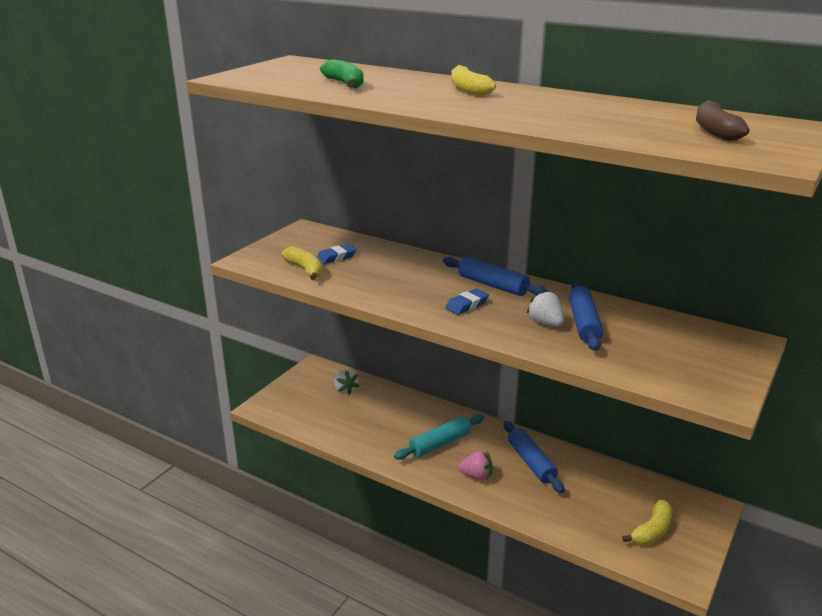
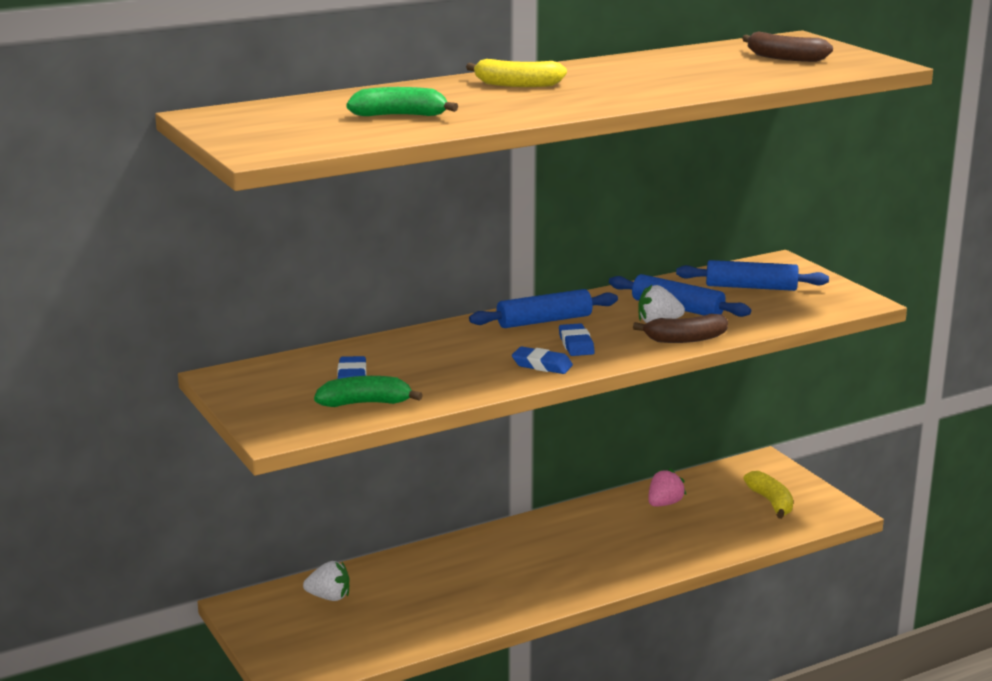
camera: 60 degrees left, 5 degrees down
(305, 270) = (365, 403): yellow banana -> green banana
(418, 303) = (542, 365): none -> blue eraser
(440, 443) = (522, 566): turquoise rolling pin -> none
(476, 476) = (603, 564): pink strawberry -> pink strawberry (664, 504)
(528, 340) = (685, 339): none -> brown banana
(531, 462) = (612, 524): blue rolling pin -> blue rolling pin (751, 287)

